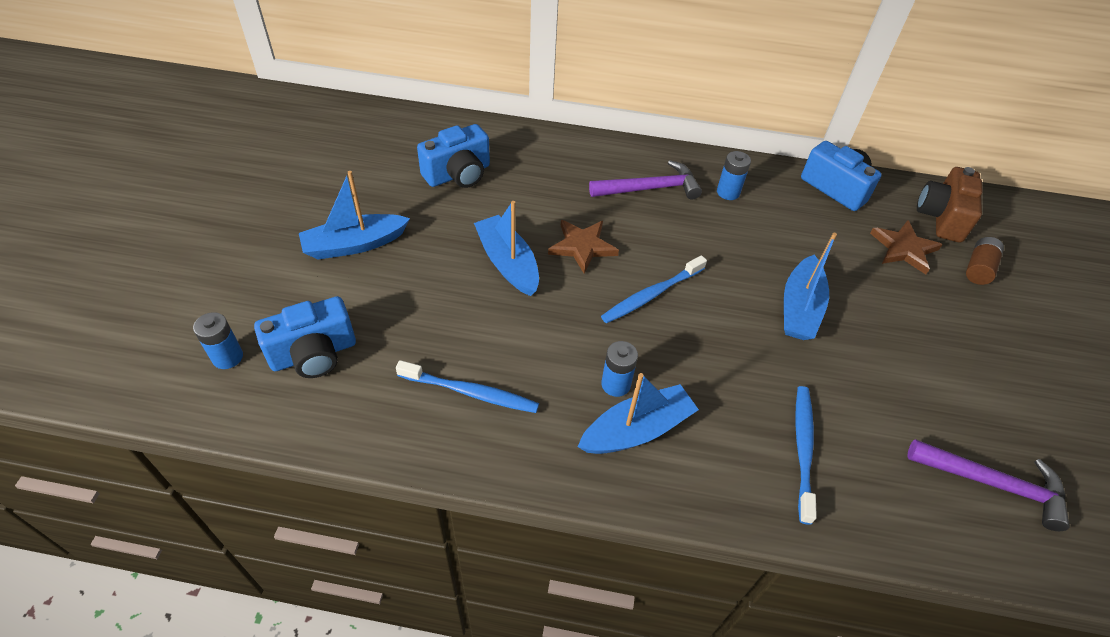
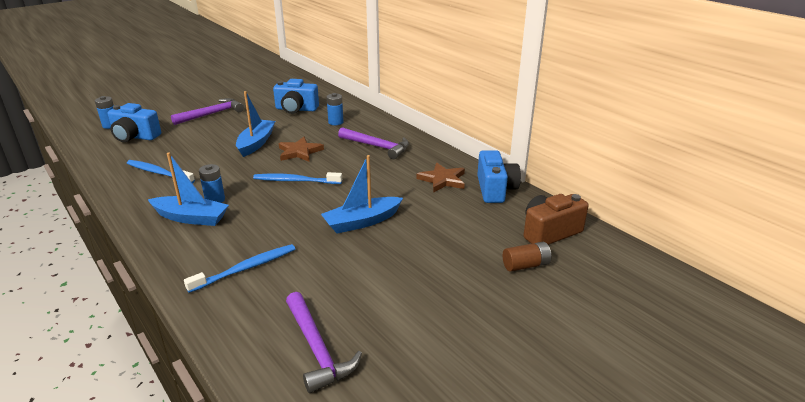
camera: 45 degrees right, 20 degrees down
(354, 244) = (212, 114): blue boat -> purple hammer
(471, 392) = (158, 173): blue toothbrush -> blue toothbrush turned 150 degrees clockwise
(728, 192) = (419, 164): blue battery -> blue battery (335, 122)
(903, 249) = (486, 232): brown star -> brown star (442, 180)

